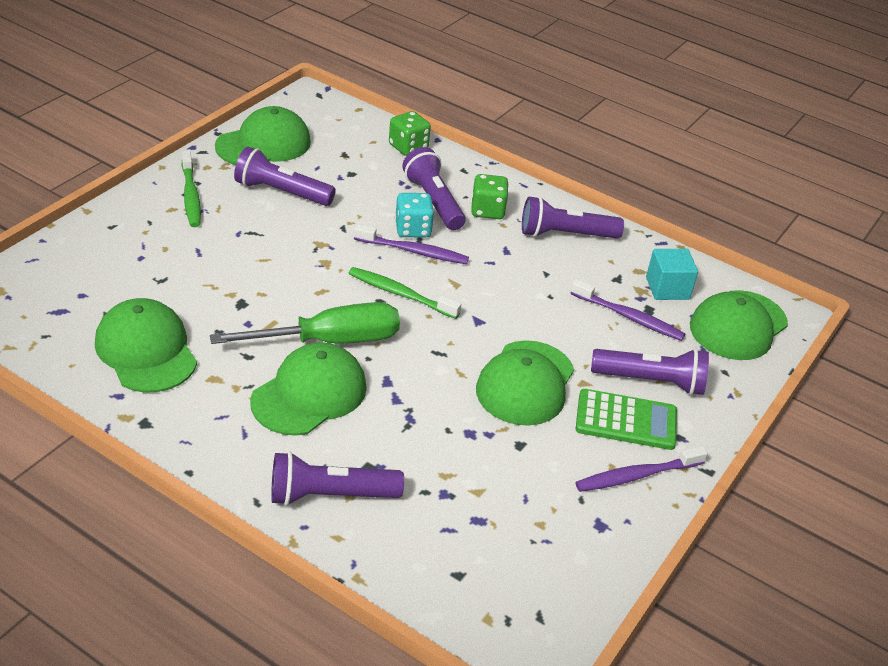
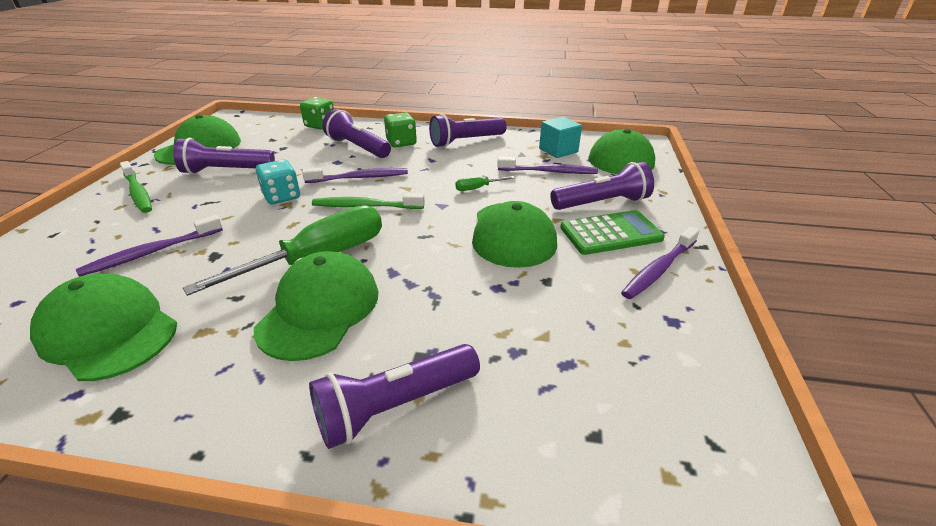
camera: 20 degrees left, 5 degrees down
(190, 280) = (152, 252): none -> purple toothbrush
(413, 229) = (351, 166): turquoise dice -> turquoise dice (282, 196)
(530, 312) = (478, 188): none -> green screwdriver

